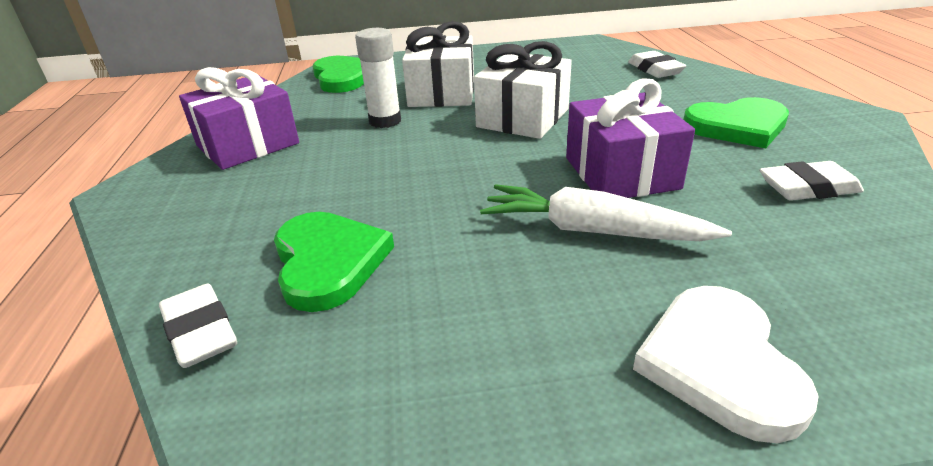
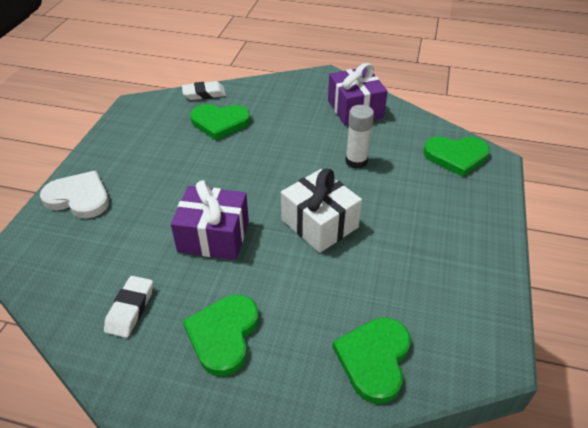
camera: 110 degrees right, 10 degrees up
(442, 93) = (393, 197): white gift -> none
(592, 231) = (174, 200): white carrot -> none
(655, 70) = (374, 359): white eraser -> green heart

